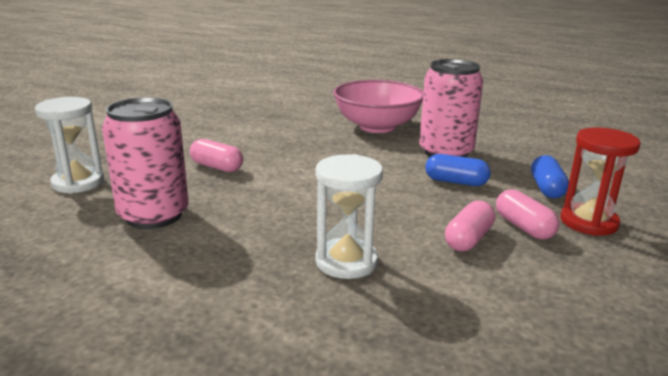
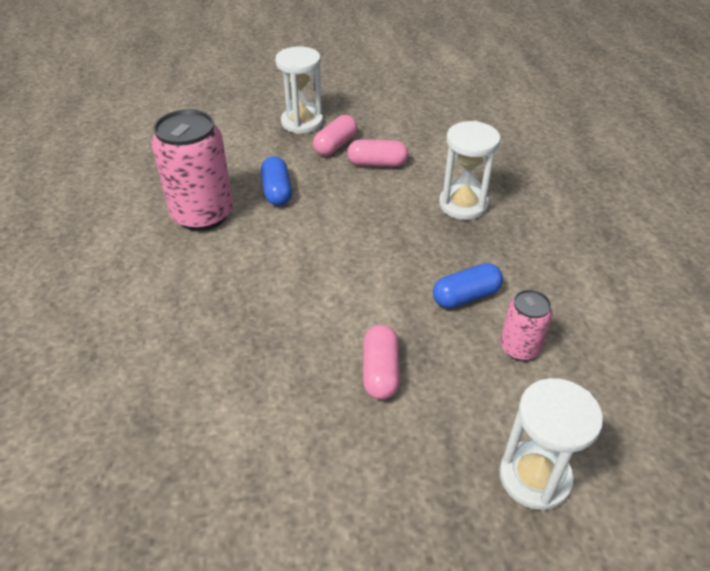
camera: 120 degrees left, 20 degrees up
(154, 215) = (519, 347): pink can -> pink can, size x0.53
(377, 126) = (141, 291): pink bowl -> none
(547, 188) = (252, 145): blue capsule -> blue capsule (466, 296)
(588, 222) = (302, 122): red hourglass -> white hourglass

